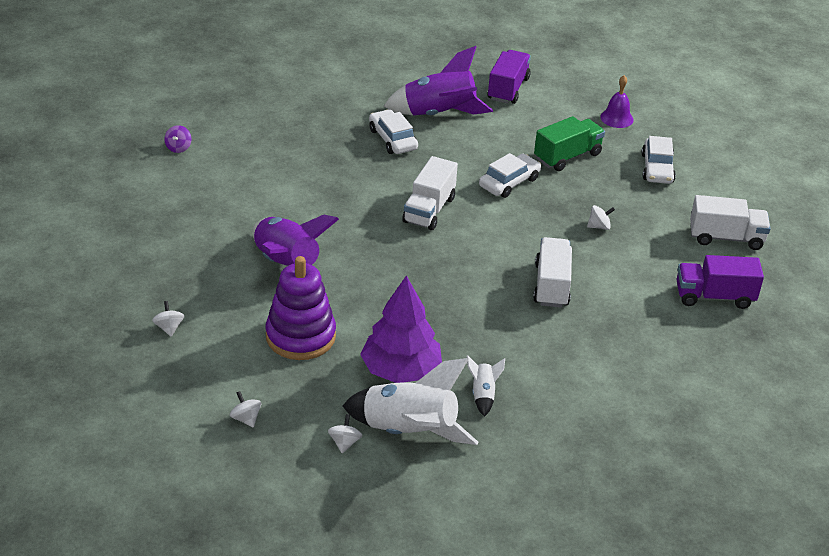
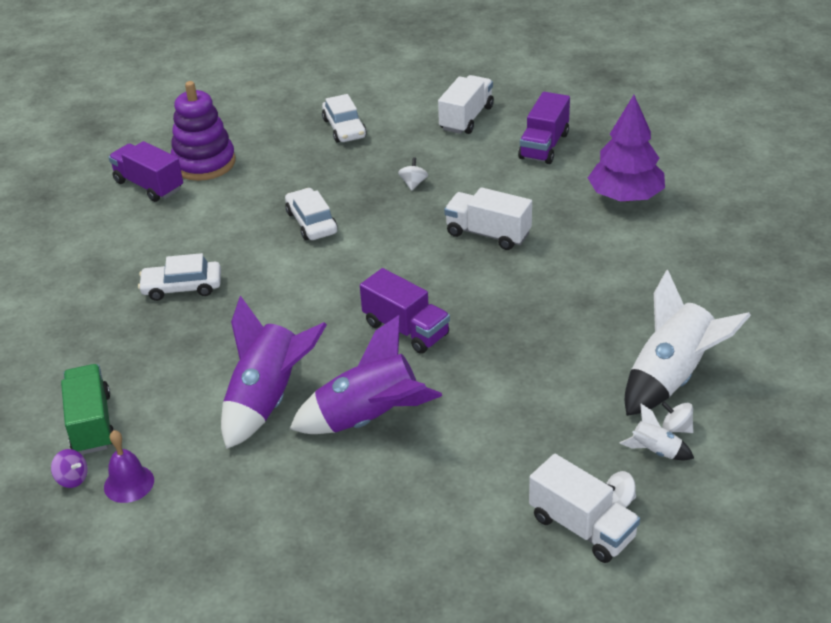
camera: 65 degrees left, 0 degrees up
(169, 328) = (437, 546): white spinning top -> none
(300, 336) = (496, 430): purple stacking toy -> purple stacking toy (204, 163)
(398, 263) = (406, 329): none -> purple truck
(401, 370) = (578, 364): purple tree -> purple tree (625, 197)
(429, 210) = (326, 288): white truck -> white truck (582, 527)
(439, 114) = (160, 243): purple rocket -> purple rocket (268, 400)
(483, 395) = (631, 315): white rocket -> white rocket (655, 451)
(567, 156) = (292, 175): green truck -> green truck (92, 424)
(616, 118) = (249, 131): purple bell -> purple bell (129, 483)
(657, 168) = (344, 128): white car -> white car turned 45 degrees clockwise

